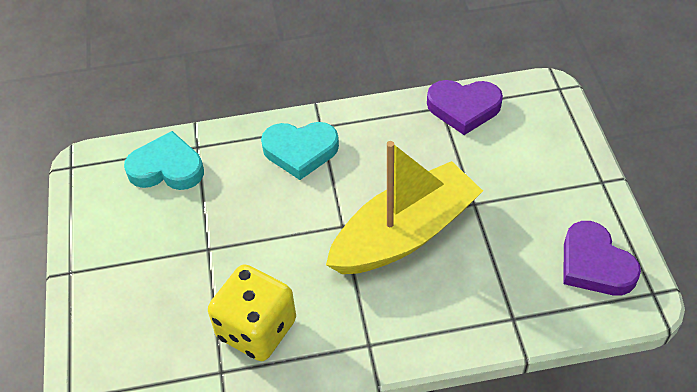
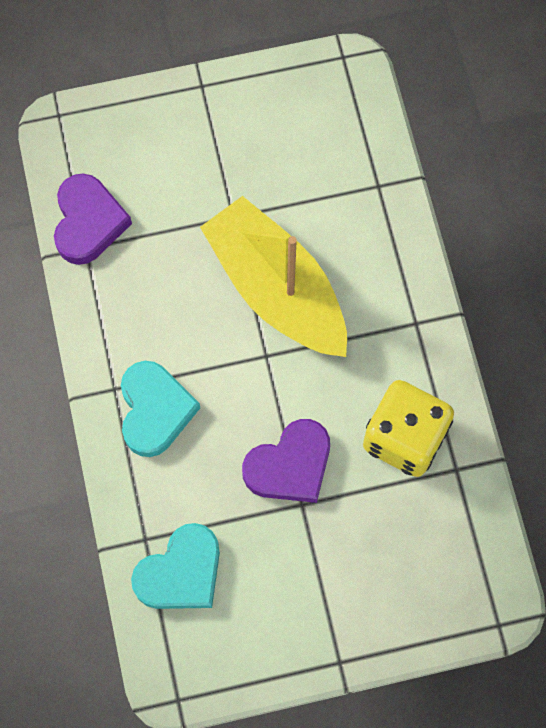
camera: 95 degrees left, 20 degrees up
(167, 168) = (181, 572): turquoise heart -> turquoise heart turned 135 degrees counterclockwise
(595, 264) = (311, 105): purple heart -> purple heart (290, 465)

